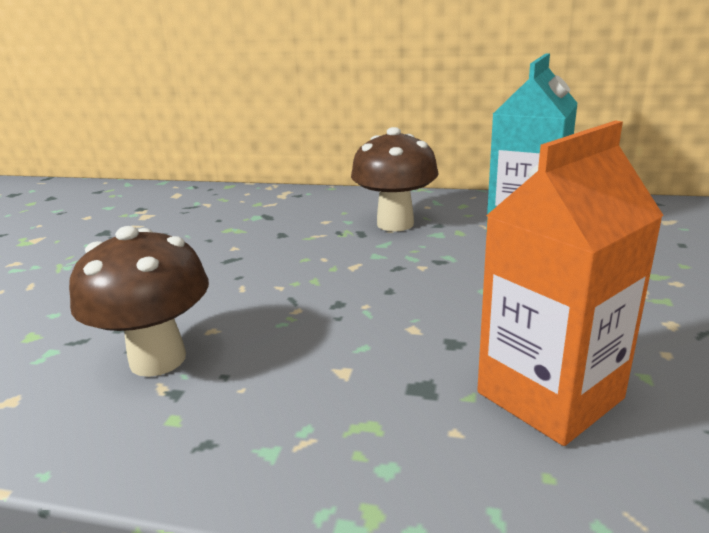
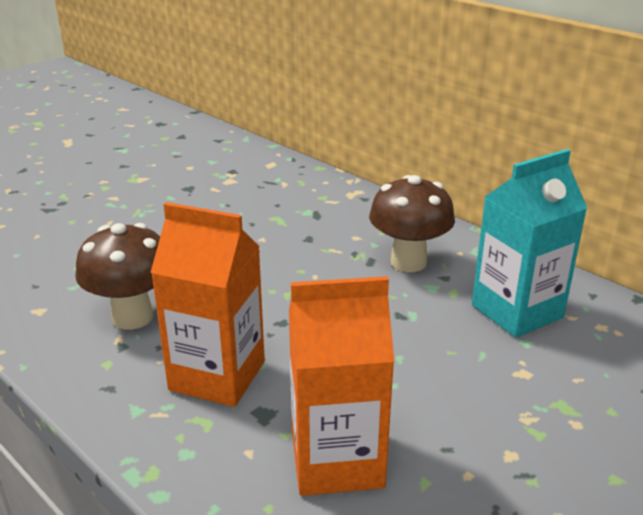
camera: 30 degrees right, 5 degrees up
(328, 374) = (217, 376): none -> orange carton

